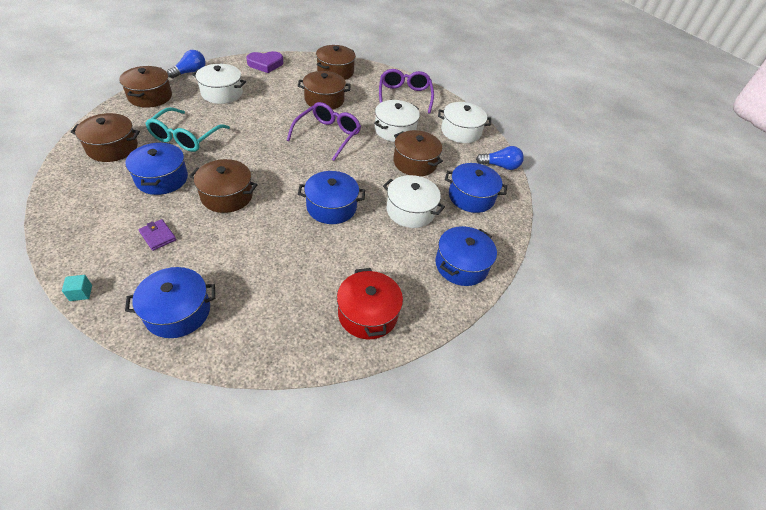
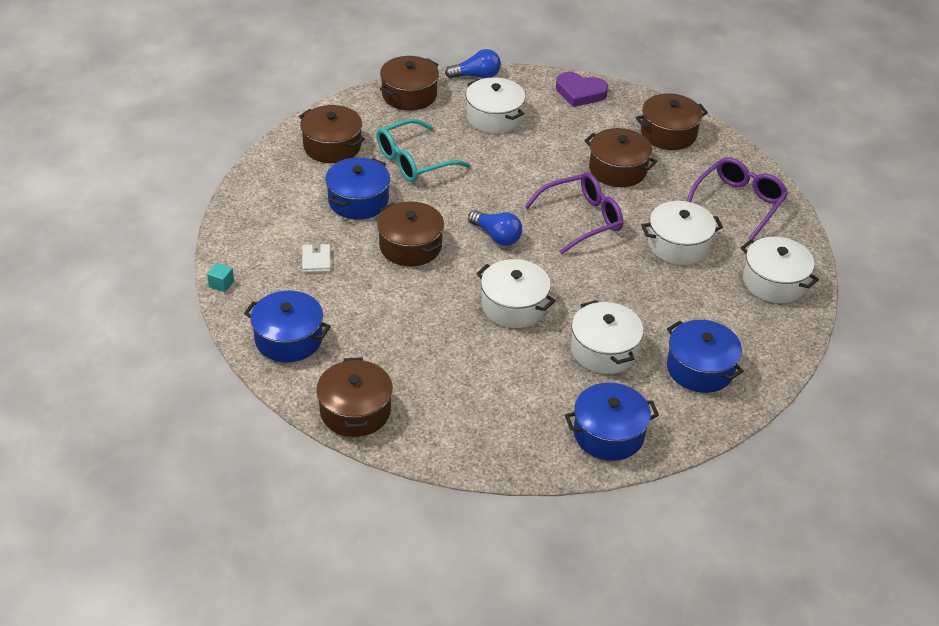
camera: 40 degrees right, 5 degrees down
(158, 236) = (316, 260): purple wallet -> white wallet
(331, 207) = (514, 306): blue pot -> white pot
(368, 314) = (460, 428): red pot -> none
(415, 162) = (665, 297): brown pot -> brown pot (355, 411)
(500, 166) = (784, 349): blue light bulb -> blue light bulb (496, 236)

